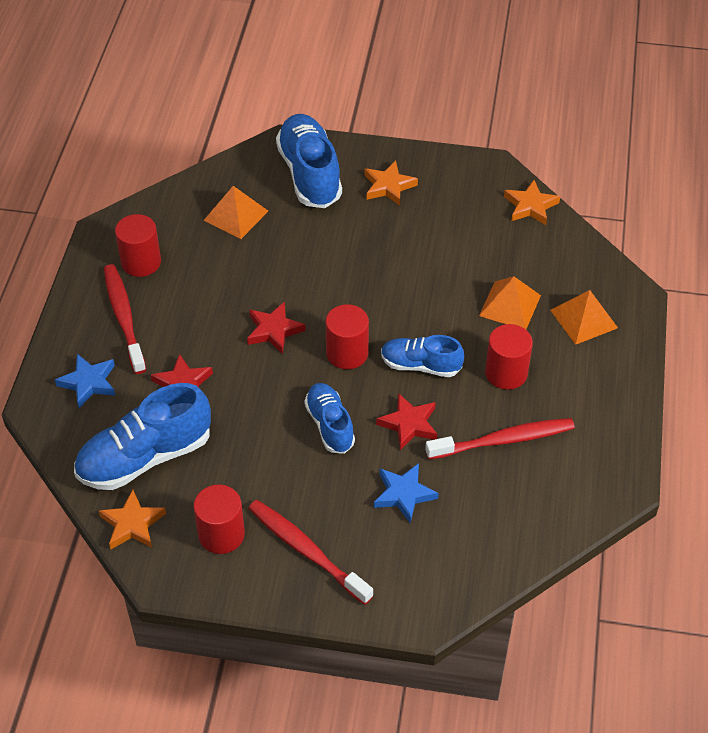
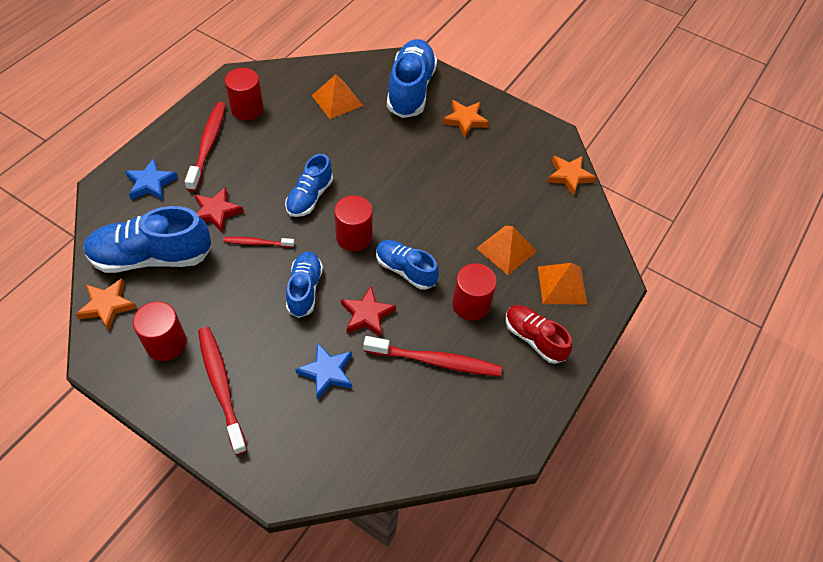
camera: 20 degrees right, 5 degrees up
(249, 399) = (257, 243): none -> red toothbrush
(274, 330) = (310, 197): red star -> blue shoe
(586, 381) = (534, 339): none -> red shoe

